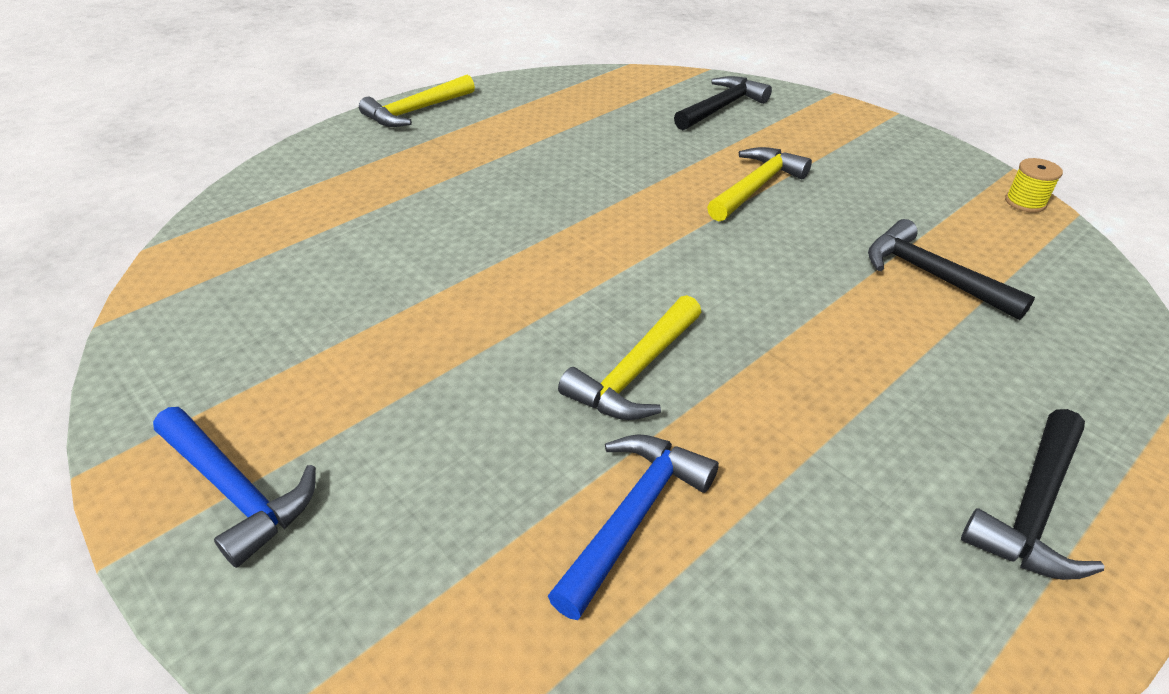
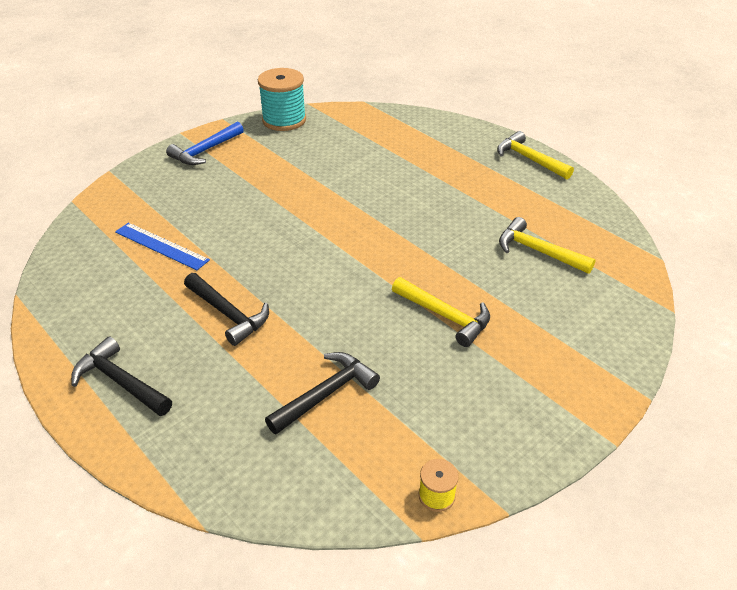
camera: 90 degrees right, 0 degrees up
(155, 357) = (284, 120): none -> turquoise spool
(633, 517) = (161, 246): blue hammer -> blue ruler
(635, 372) = (250, 249): yellow hammer -> yellow hammer (538, 251)
(721, 107) = (583, 310): black hammer -> black hammer (228, 314)

